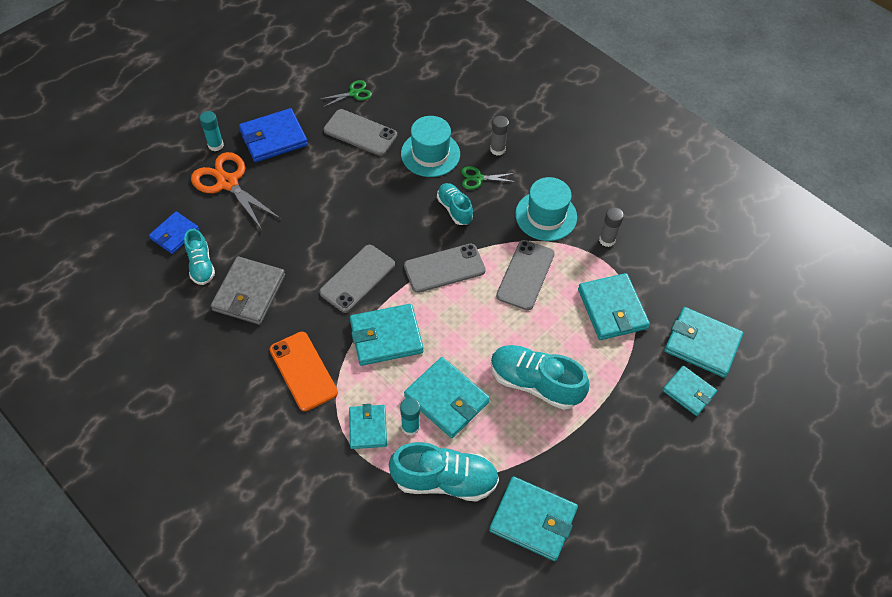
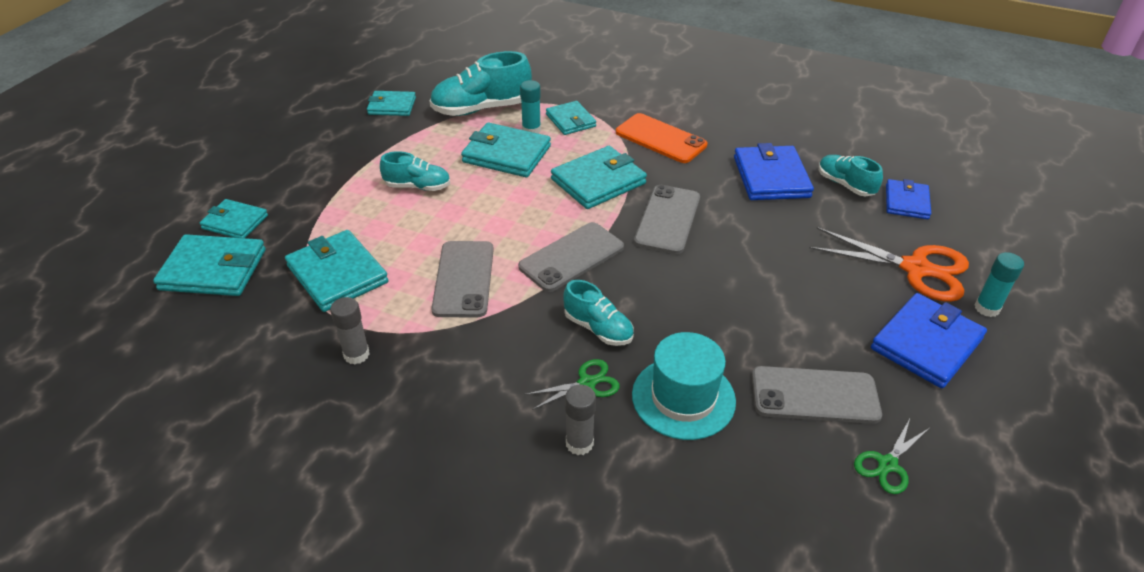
camera: 160 degrees right, 15 degrees down
(249, 293) = (771, 177): grey wallet -> blue wallet
(533, 520) = (392, 106): turquoise wallet -> turquoise wallet, size x0.63
(535, 383) = (417, 186): turquoise shoe -> turquoise shoe, size x0.60
(546, 216) = (459, 360): turquoise hat -> none

